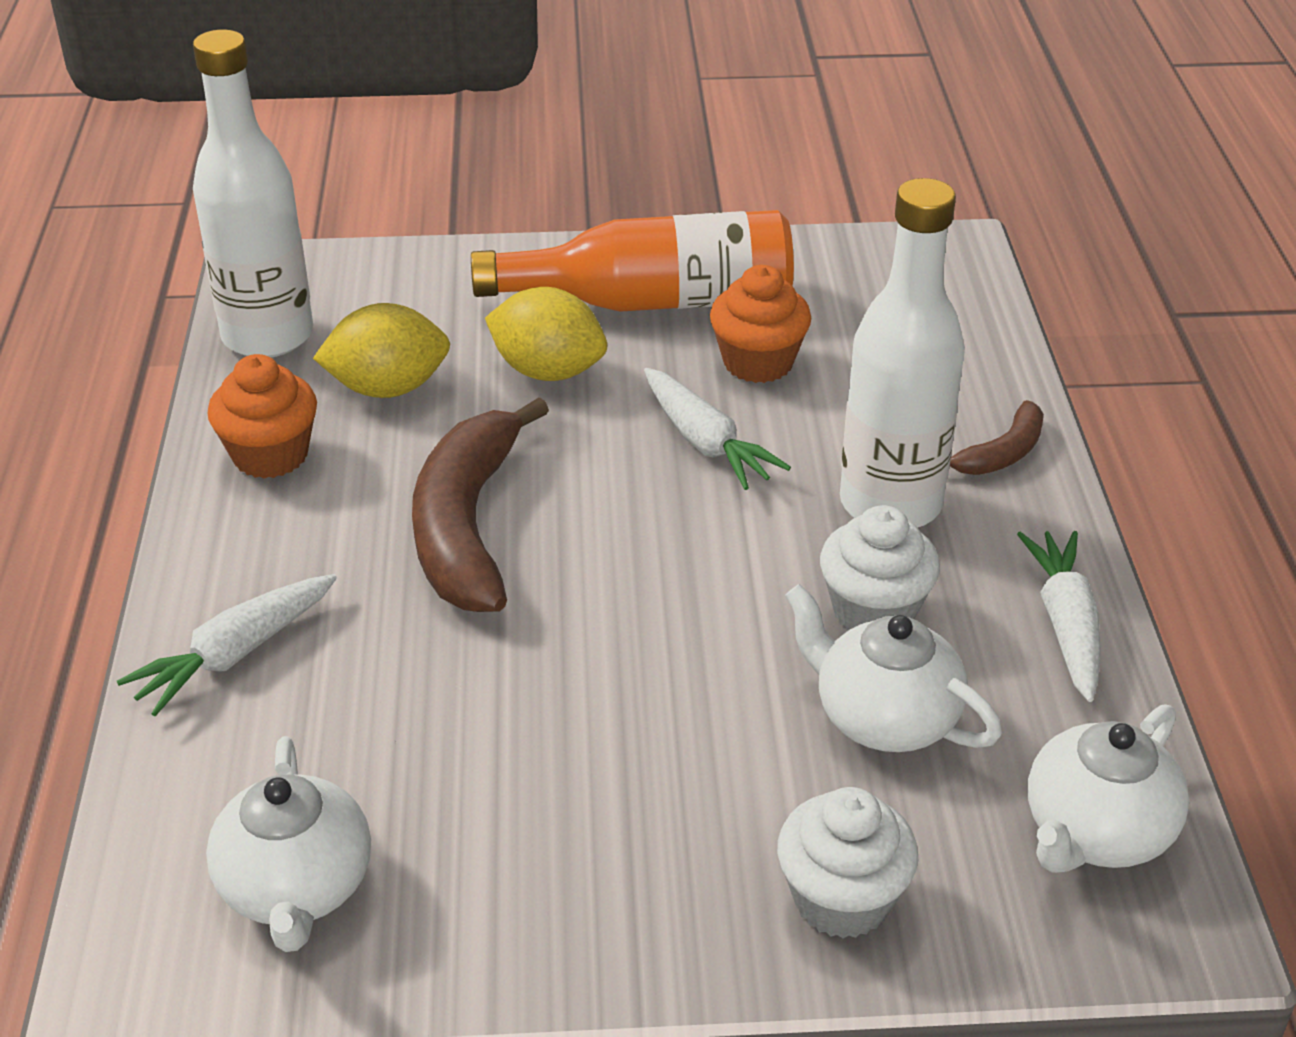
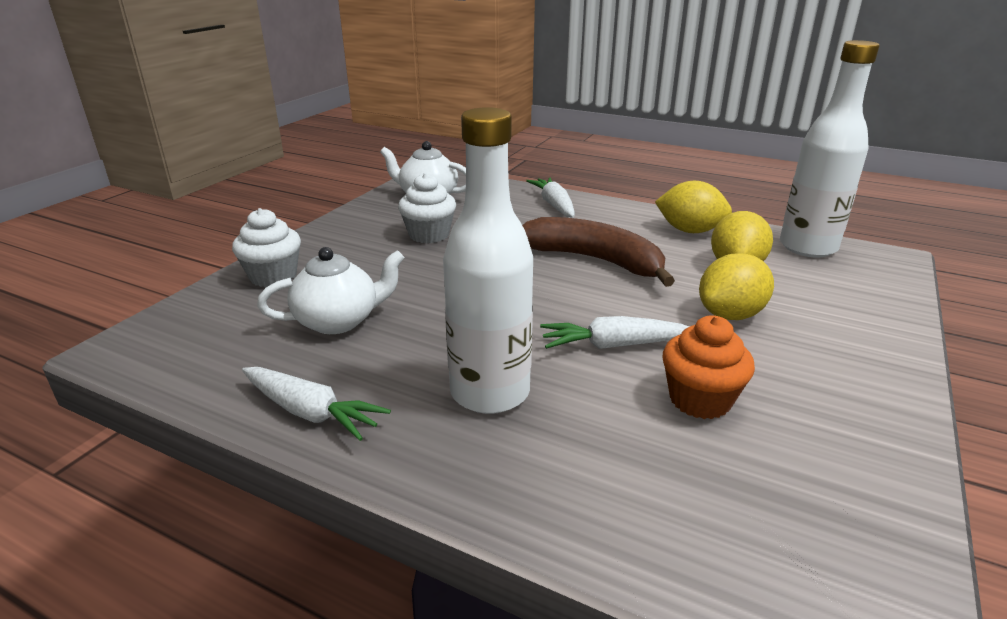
camera: 120 degrees right, 10 degrees down
(270, 455) = (689, 231): orange cupcake -> yellow lemon
(653, 301) = (813, 380): orange bottle -> none
(874, 611) = (408, 347): white cupcake -> white cupcake (429, 235)
(1001, 454) = (494, 475): brown banana -> none
(1095, 832) = (192, 349): white teapot -> none

